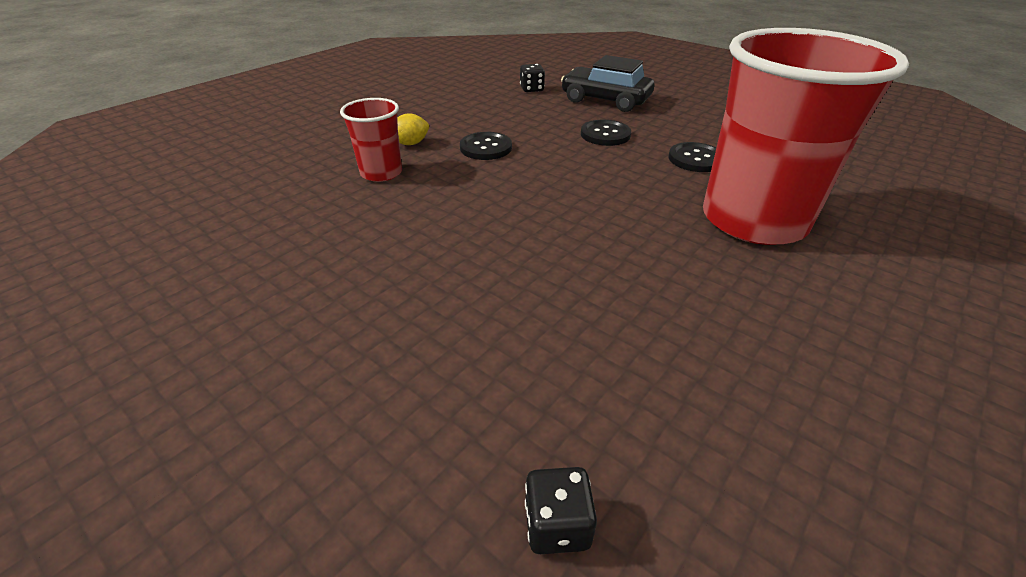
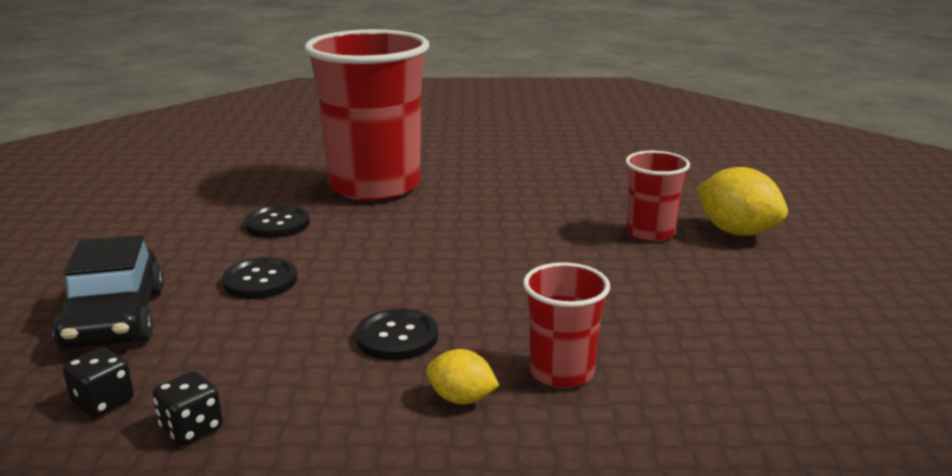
camera: 130 degrees left, 15 degrees down
(381, 384) = (736, 232): none -> yellow lemon
(466, 318) = (650, 232): none -> red cup
(557, 525) = (700, 176): black dice -> black dice (191, 428)

